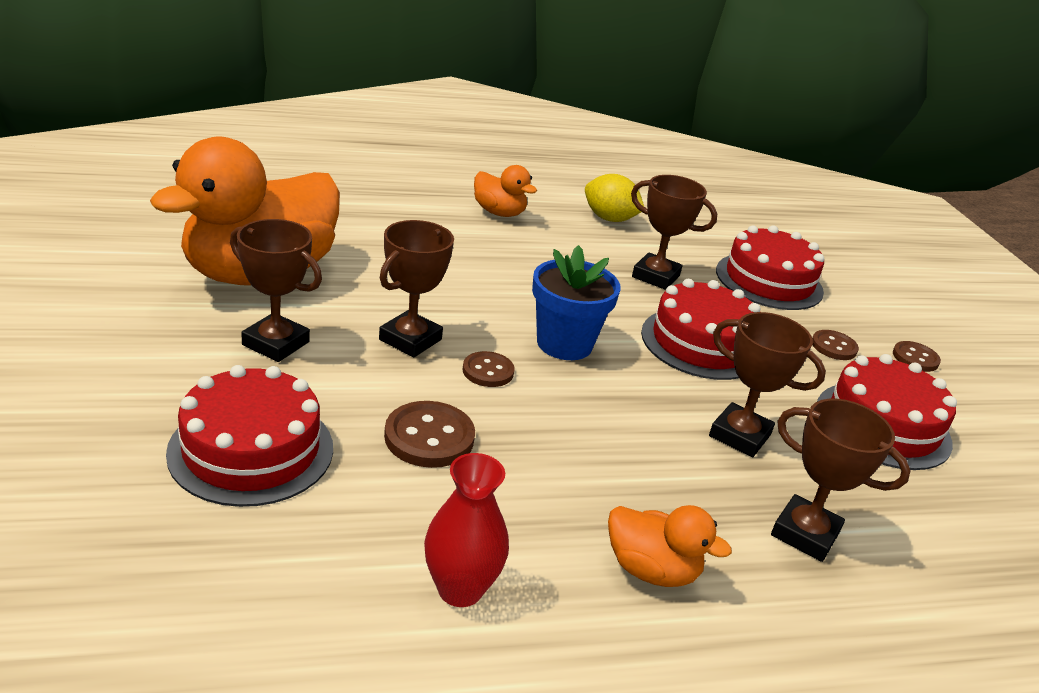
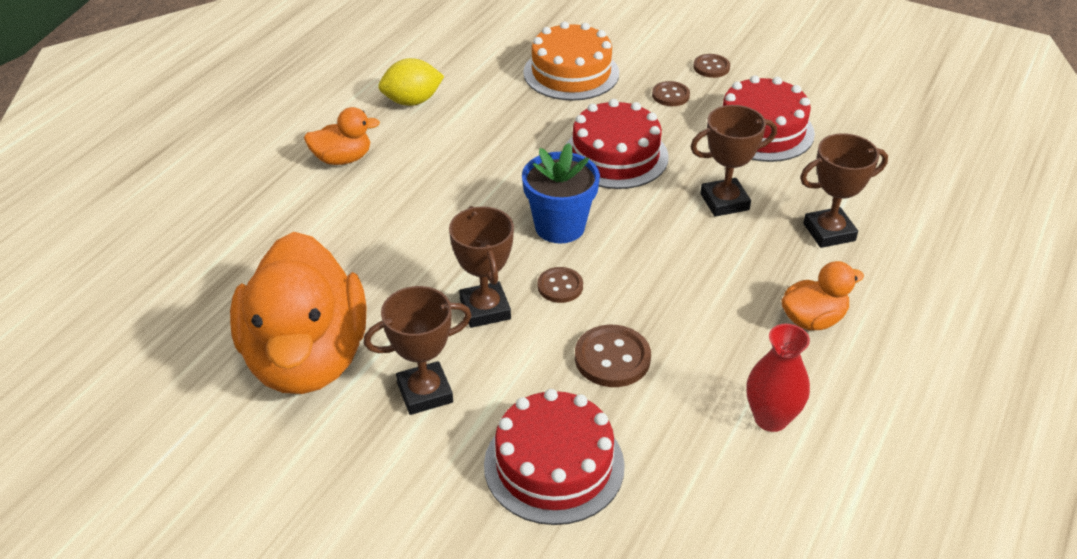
camera: 45 degrees left, 10 degrees up
(655, 276) = (515, 126): brown trophy -> none
(769, 281) = (571, 73): red cake -> orange cake

